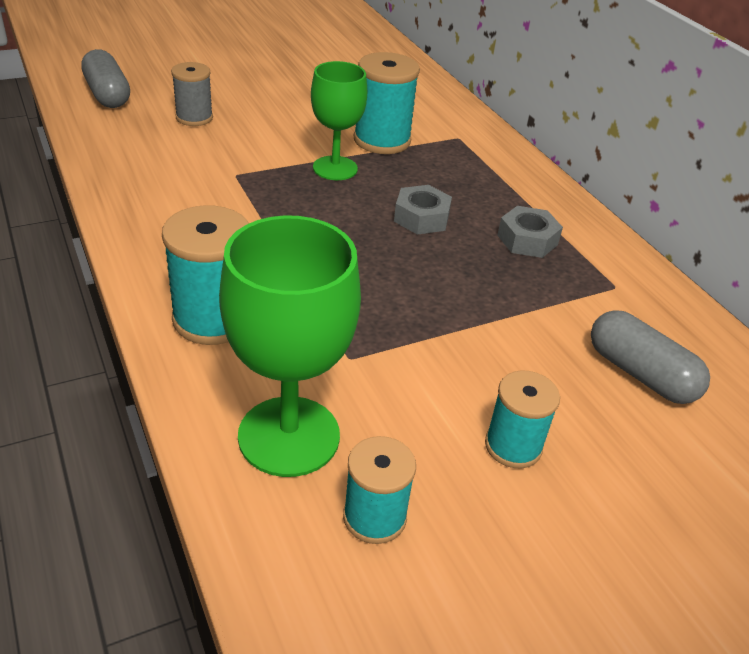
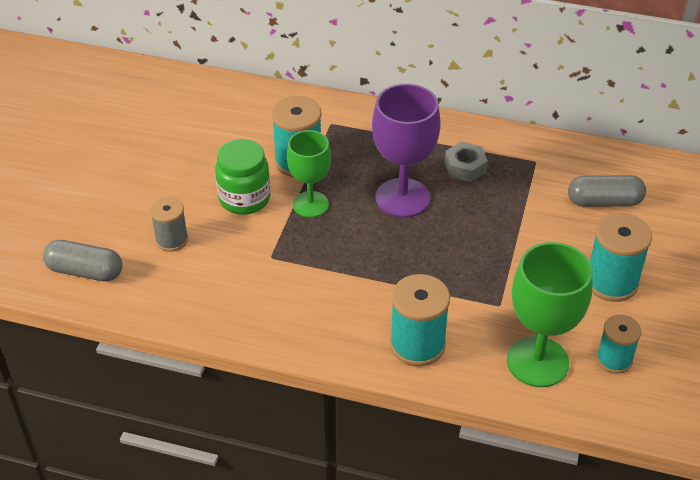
camera: 45 degrees left, 5 degrees up
(294, 132) = (244, 199): none -> green jar
(421, 218) = (402, 198): grey nut -> purple goblet
(513, 446) = (611, 282): turquoise spool -> turquoise spool, size x1.56

